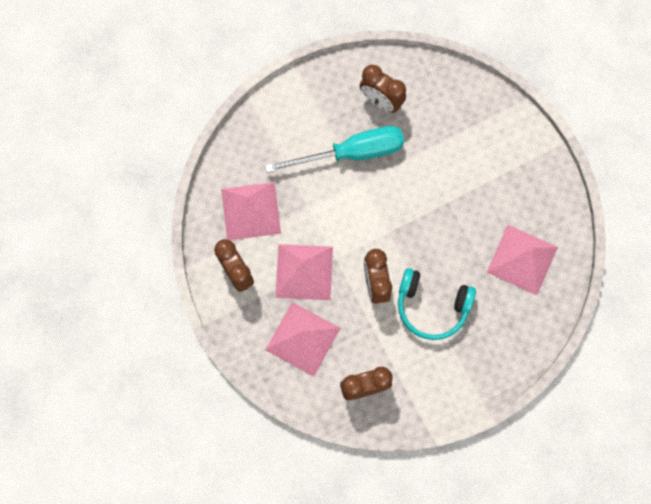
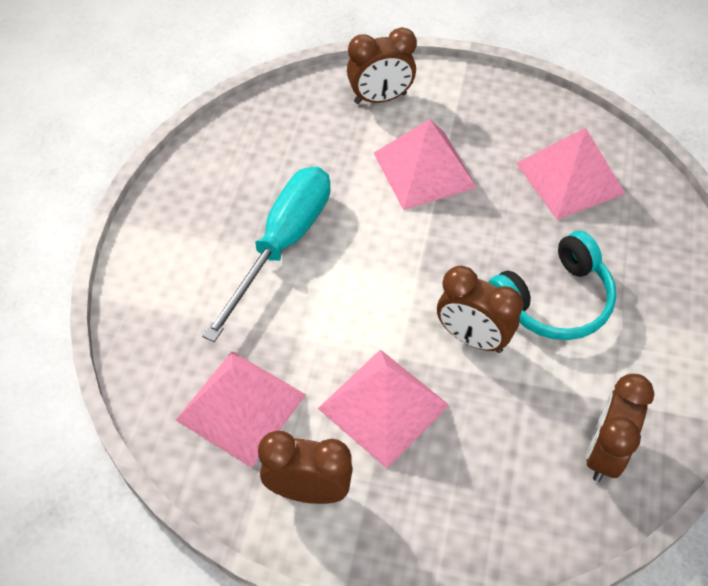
camera: 50 degrees left, 20 degrees down
(303, 339) = (475, 478): pink pyramid -> pink pyramid (424, 169)
(381, 101) = (253, 173): brown clock -> brown clock (380, 98)

